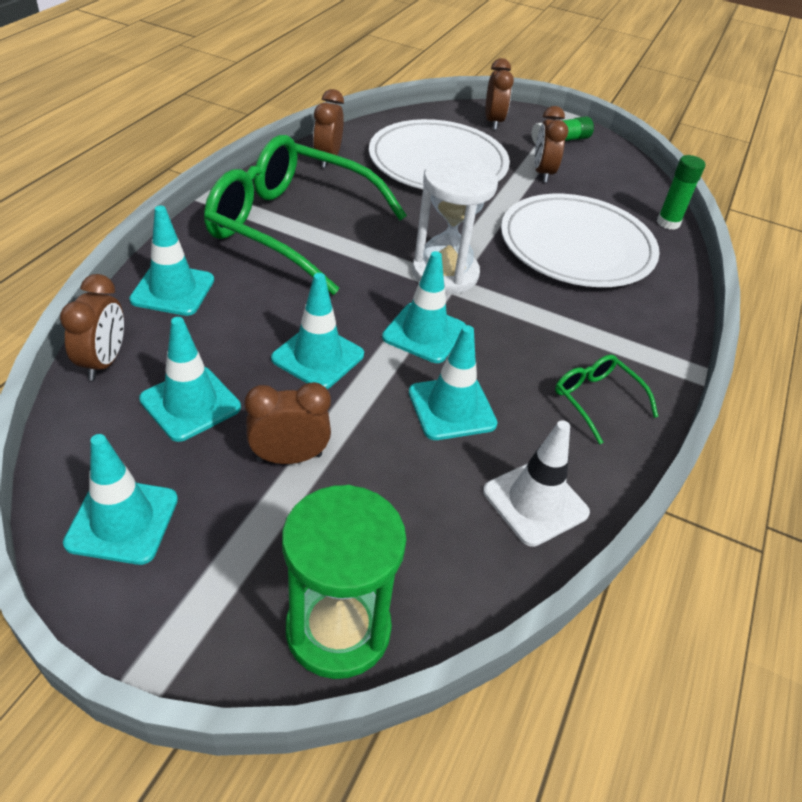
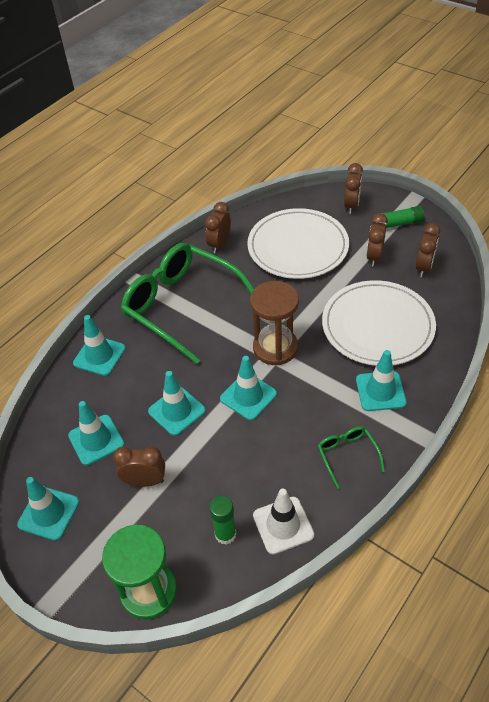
camera: 20 degrees right, 5 degrees up
(104, 362) = (53, 407): brown clock -> brown clock (424, 267)
(445, 273) = (275, 348): white hourglass -> brown hourglass
(452, 408) = (250, 454): turquoise traffic cone -> turquoise traffic cone (380, 391)
(668, 223) = (457, 305): green glue stick -> green glue stick (225, 534)

